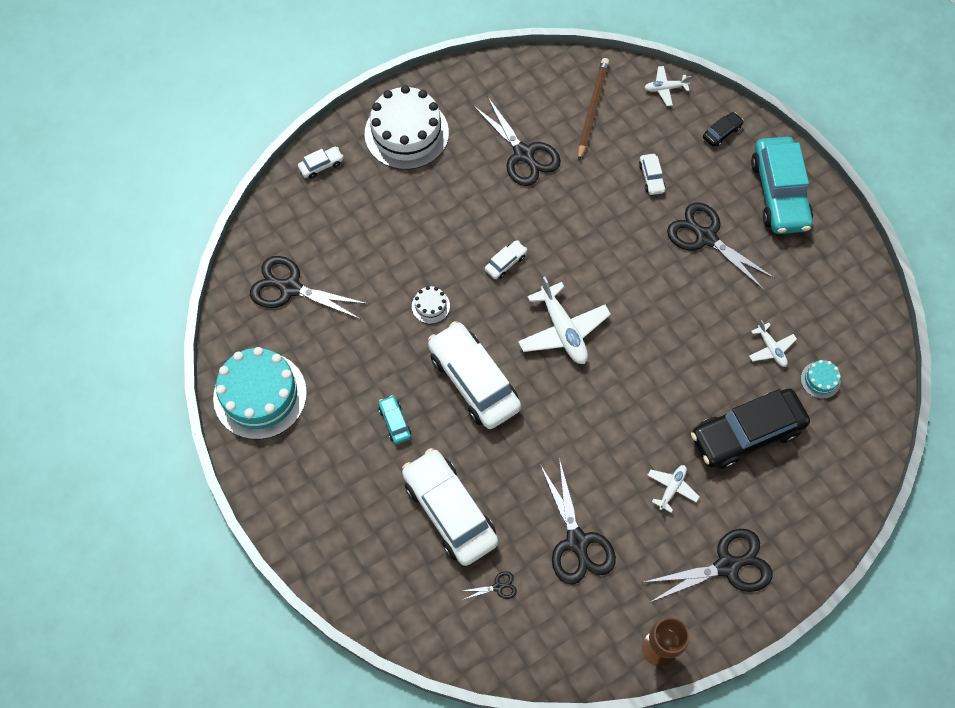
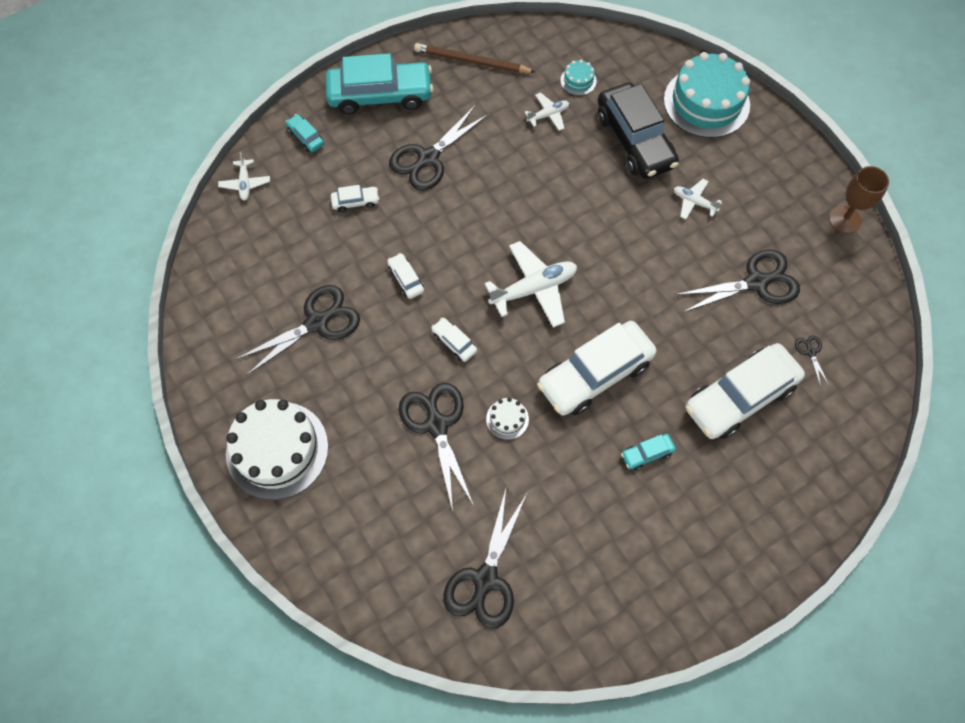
camera: 90 degrees left, 0 degrees up
(260, 395) = (625, 606): turquoise cake -> turquoise cake (706, 102)
(321, 165) = (315, 550): white car -> white car (406, 279)
(592, 109) = (264, 253): brown pencil -> brown pencil (471, 61)
(721, 133) = (306, 137): black car -> turquoise car
(728, 566) = (762, 163): black scissors -> black scissors (436, 424)

